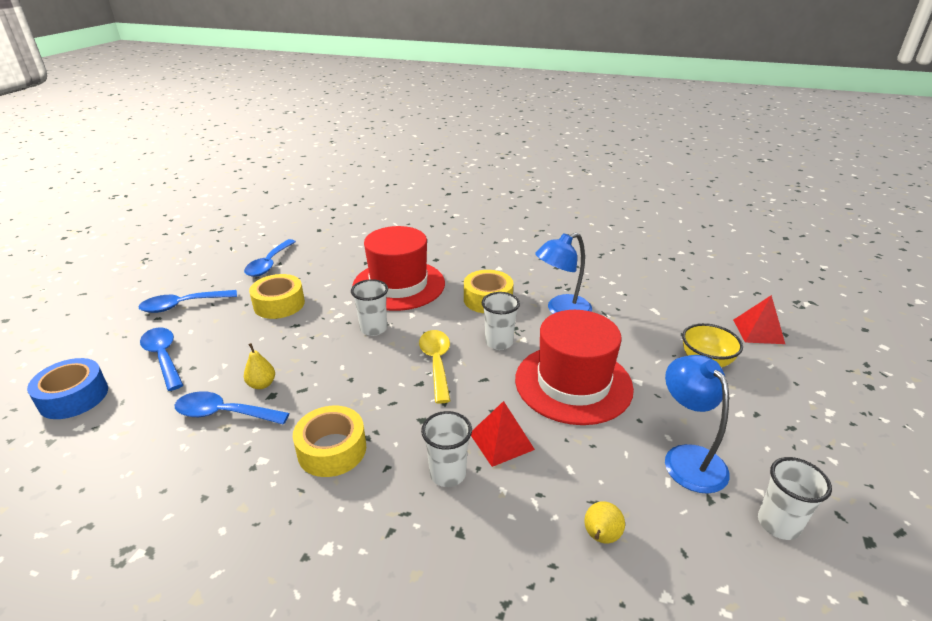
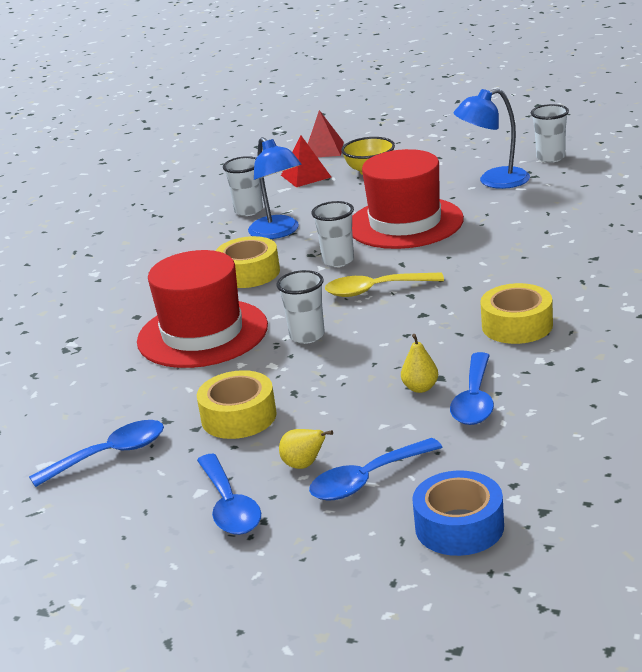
camera: 85 degrees left, 5 degrees down
(269, 264) = (109, 455): blue spoon -> blue spoon turned 45 degrees counterclockwise
(447, 474) = (534, 268): white cup -> white cup (248, 211)
(501, 441) = (489, 249): red pyramid -> red pyramid (306, 176)
(600, 537) = (581, 209): yellow pear -> yellow pear (304, 465)

